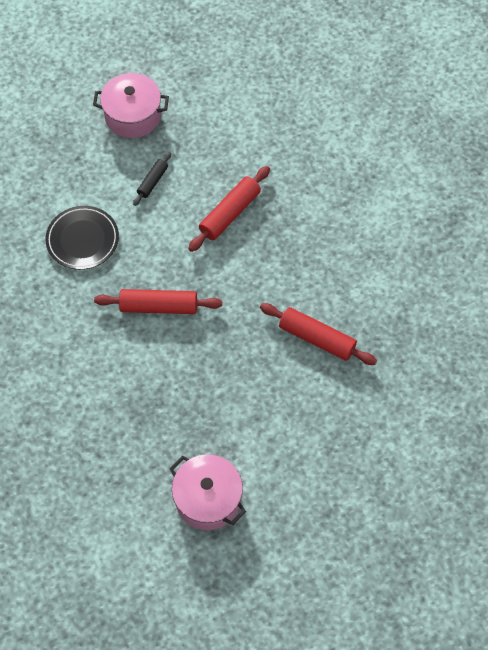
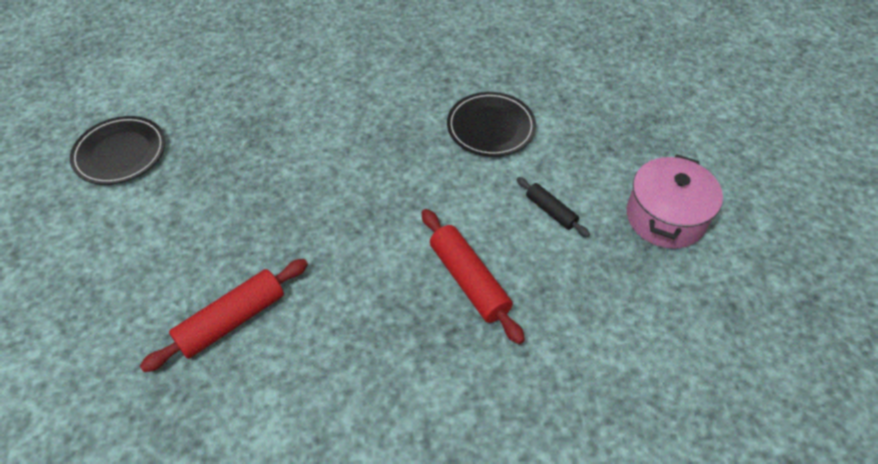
camera: 110 degrees right, 10 degrees down
(159, 307) = (369, 172): red rolling pin -> none
(208, 499) = (120, 153): pink pot -> black plate

